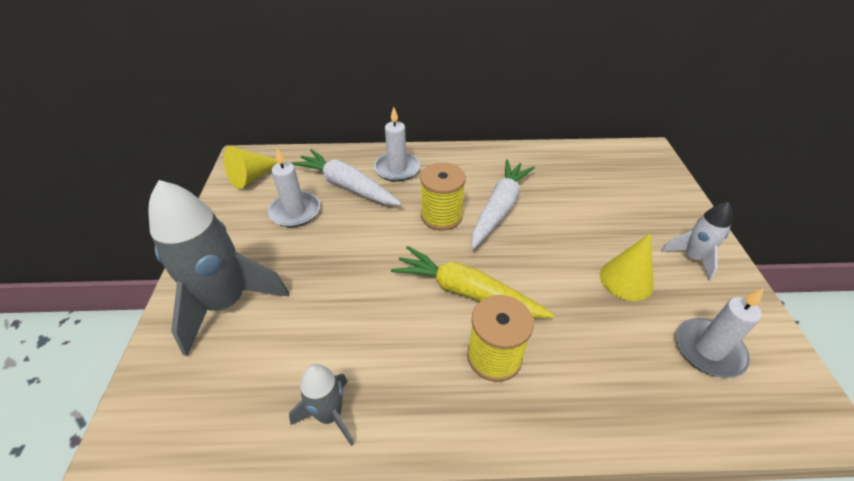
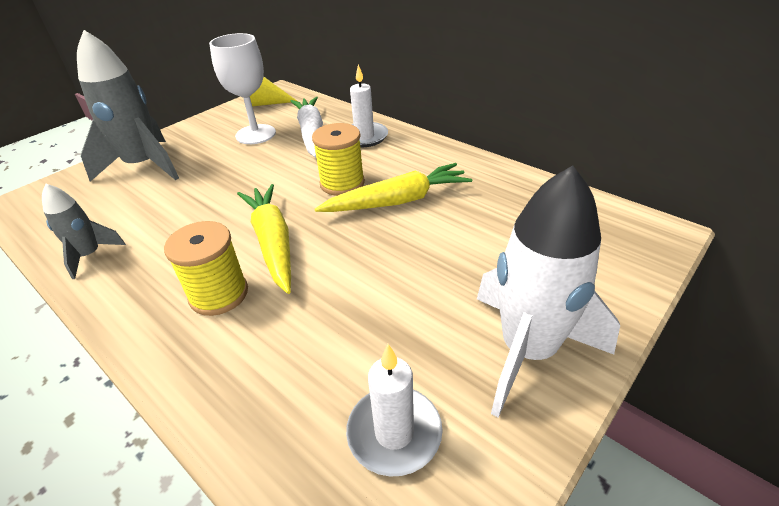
camera: 45 degrees right, 5 degrees down
(295, 211) = (255, 134): white candle -> white goblet
(499, 208) = (398, 201): white carrot -> yellow carrot
(626, 279) = (416, 319): yellow cone -> none
(692, 258) = (527, 350): white rocket -> white rocket, size x1.92

